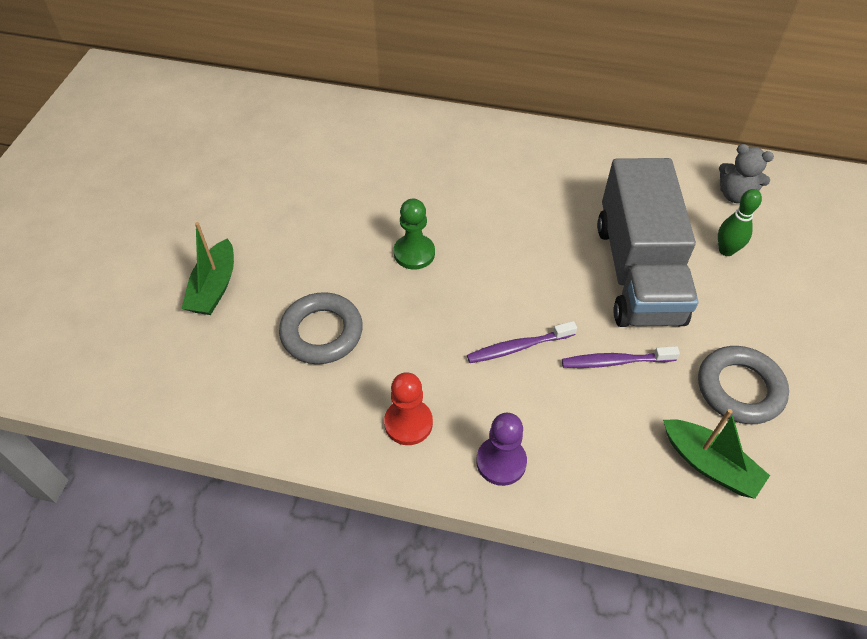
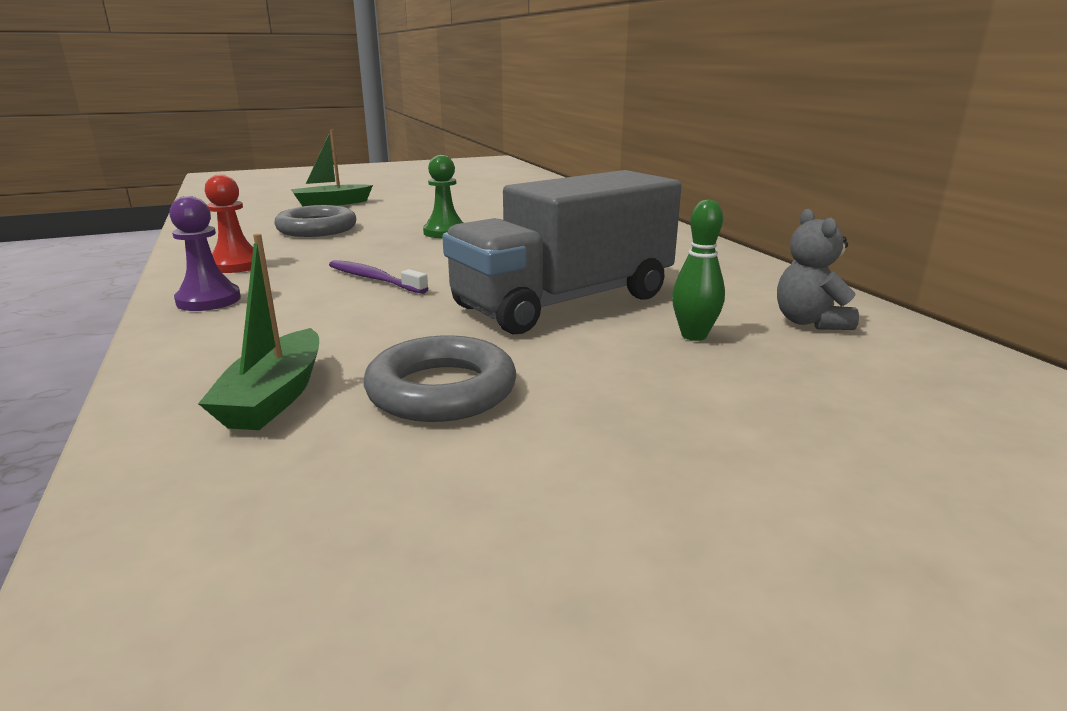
camera: 55 degrees right, 30 degrees down
(615, 361) = (404, 317): purple toothbrush -> none

